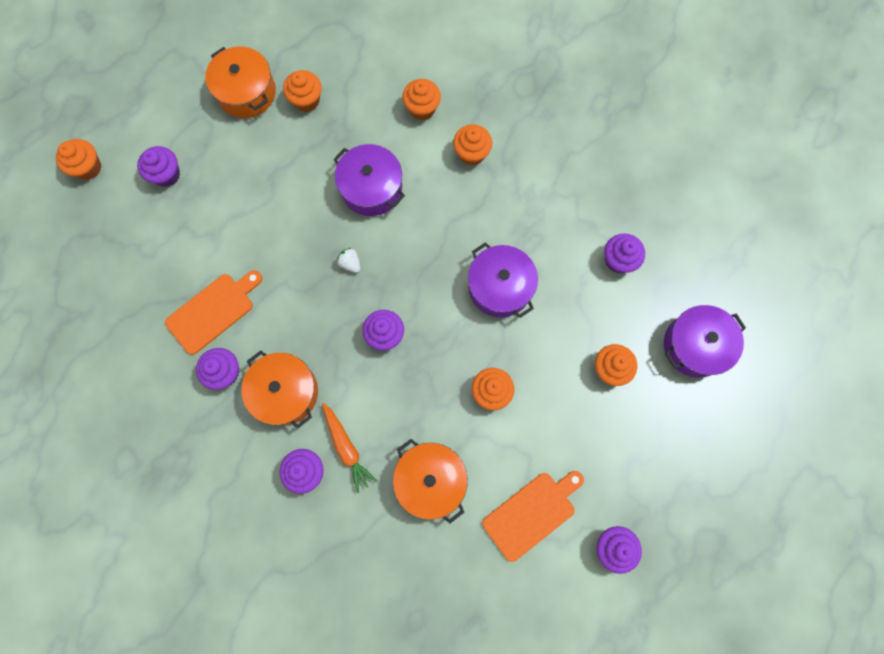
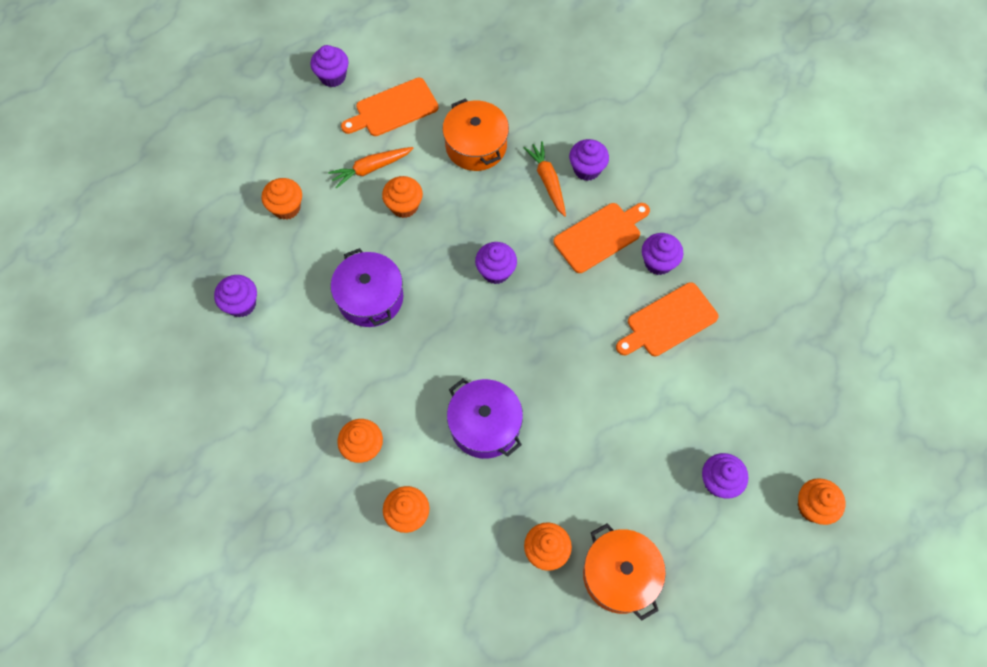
camera: 170 degrees left, 10 degrees down
(285, 392) = (600, 236): orange pot -> orange cutting board
(350, 263) = (520, 346): white strawberry -> none
(536, 430) = (371, 168): none -> orange carrot
(695, 345) = (198, 214): purple pot -> none

